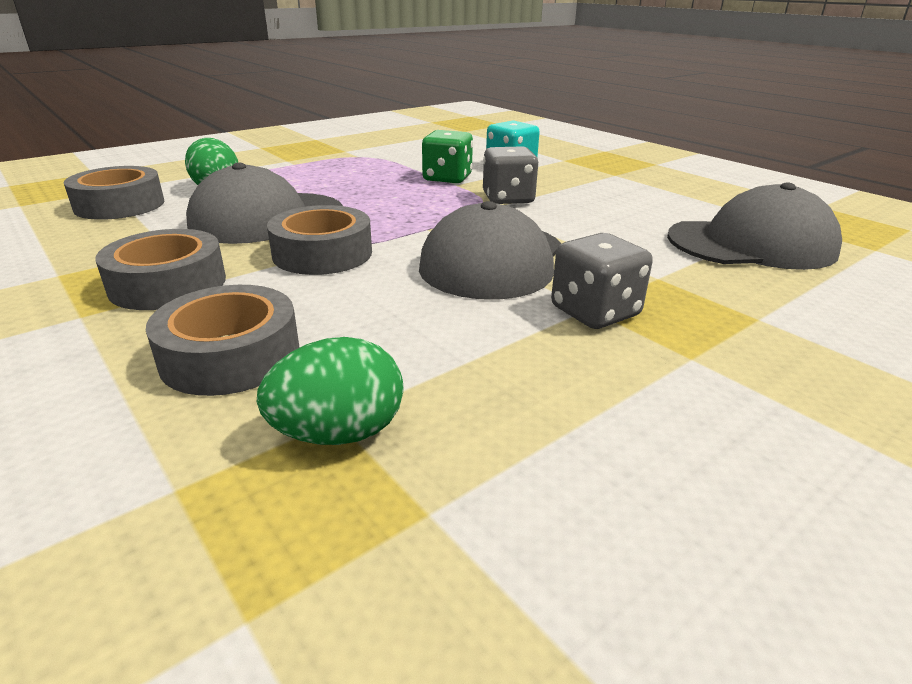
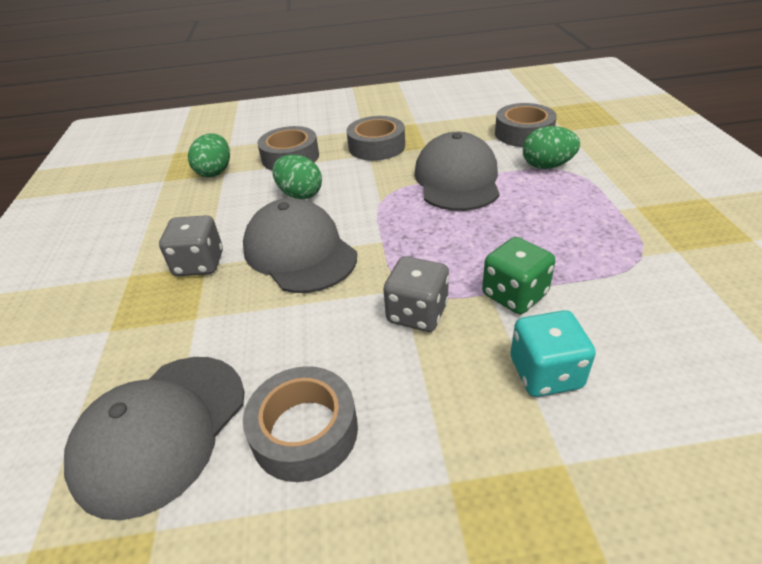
camera: 125 degrees right, 10 degrees up
(322, 253) = (374, 191): grey tape -> grey tape (305, 431)
(366, 300) = (300, 194): none -> green egg

